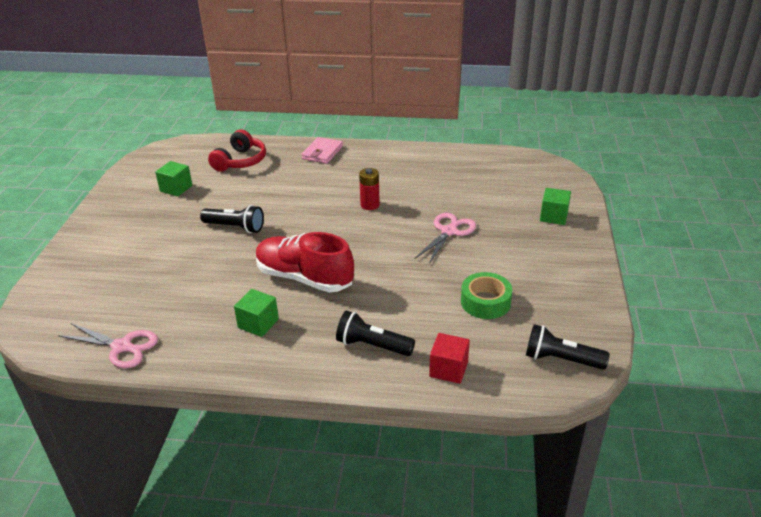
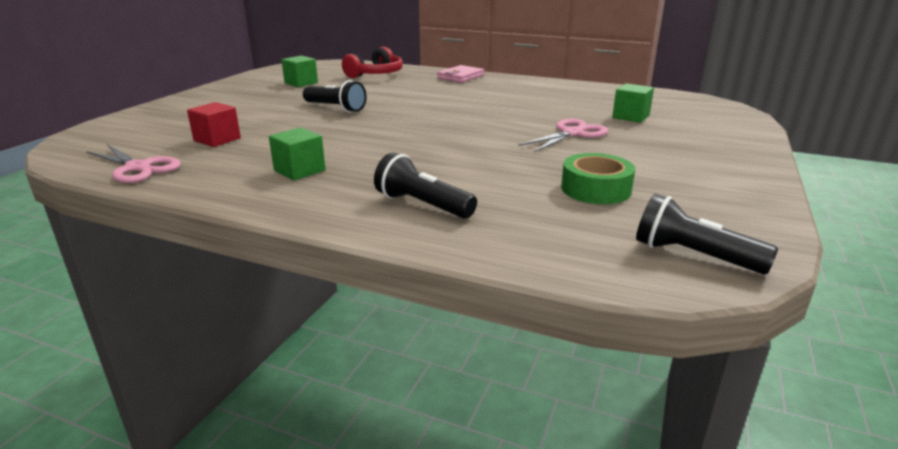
camera: 15 degrees right, 10 degrees down
(304, 278) = (380, 146): red shoe -> none
(370, 205) = (489, 109): red battery -> none
(448, 369) = (514, 240): red cube -> red cube (217, 139)
(553, 216) = (713, 136): green cube -> green cube (630, 117)

